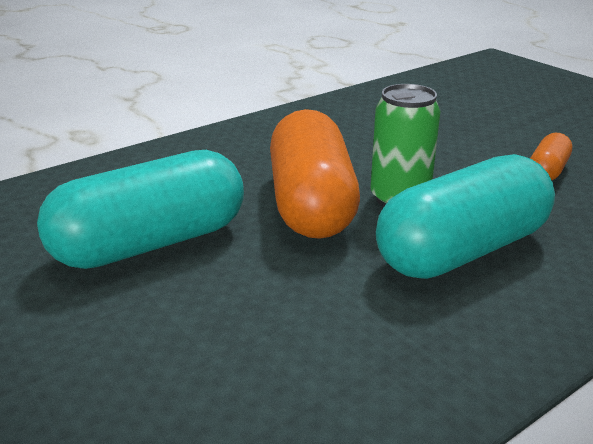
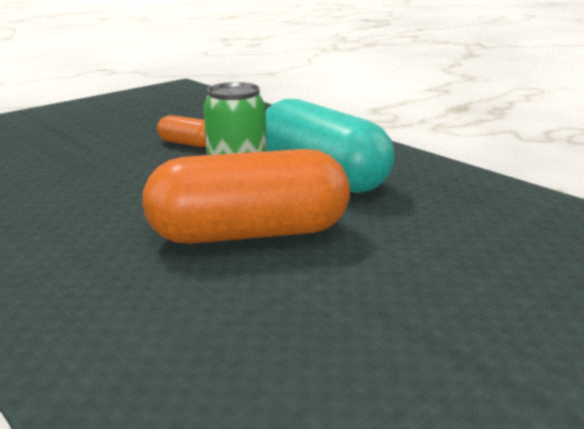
camera: 95 degrees left, 5 degrees down
(151, 243) = (358, 325): turquoise capsule -> none

